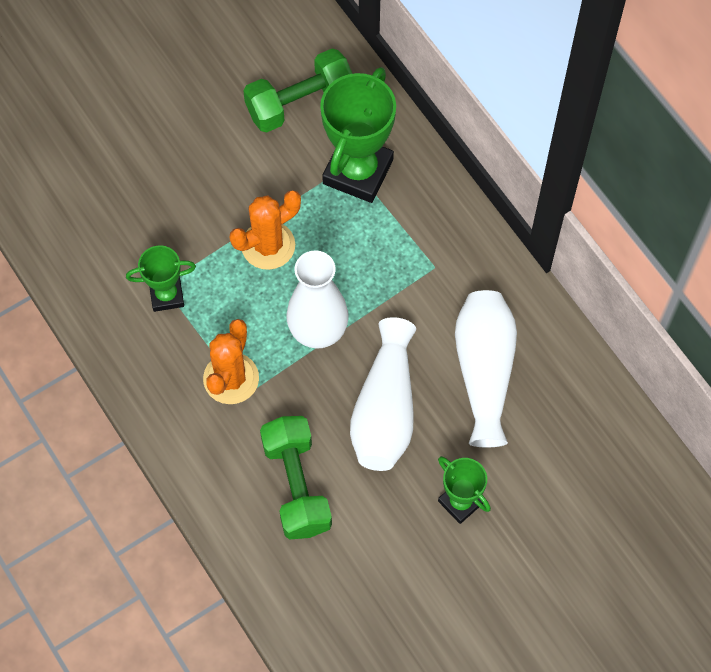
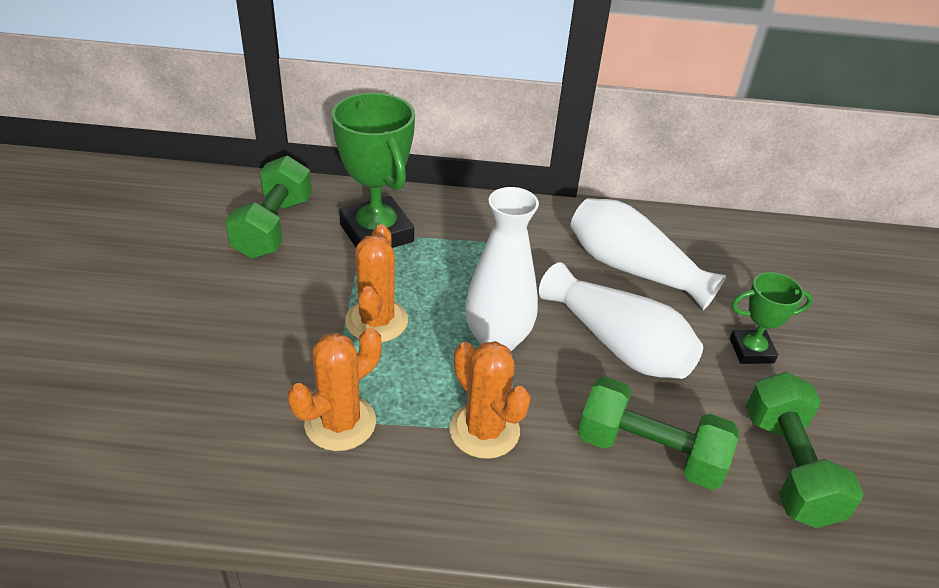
camera: 55 degrees left, 25 degrees down
(166, 295) = (340, 423): green trophy -> orange cactus
(357, 576) = (788, 467): none -> green dumbbell

